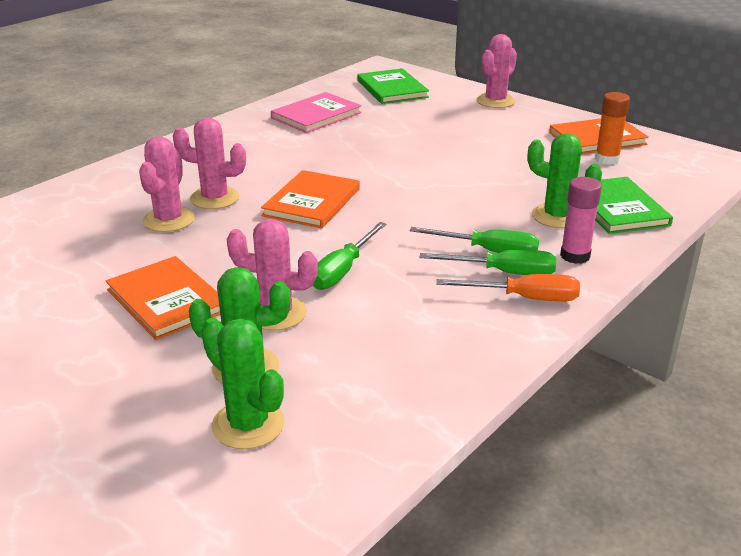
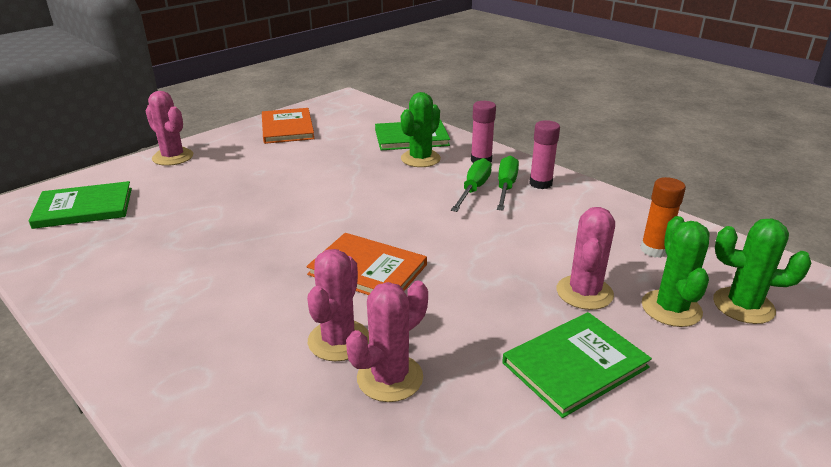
camera: 85 degrees left, 0 degrees up
(167, 300) = (575, 365): orange book -> green book
(169, 220) = (390, 378): pink cactus -> pink cactus turned 60 degrees counterclockwise
(248, 425) = (743, 306): green cactus -> green cactus turned 60 degrees clockwise
(316, 115) = (124, 262): pink book -> none
(342, 270) = (507, 256): green screwdriver -> none
(524, 298) = (540, 183): orange screwdriver -> pink glue stick
(607, 159) = (328, 130): orange glue stick -> orange glue stick (654, 250)

